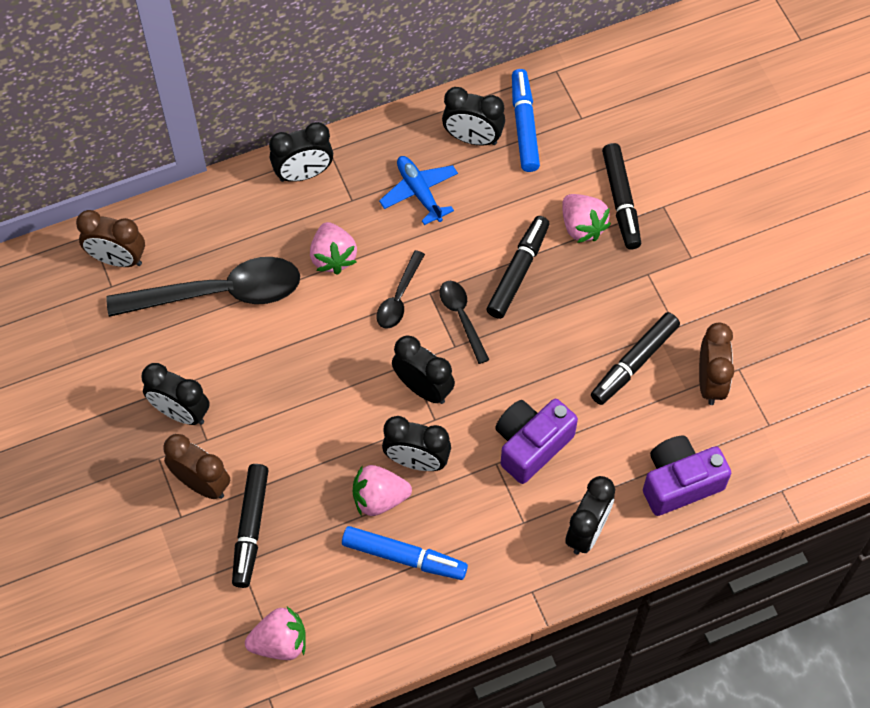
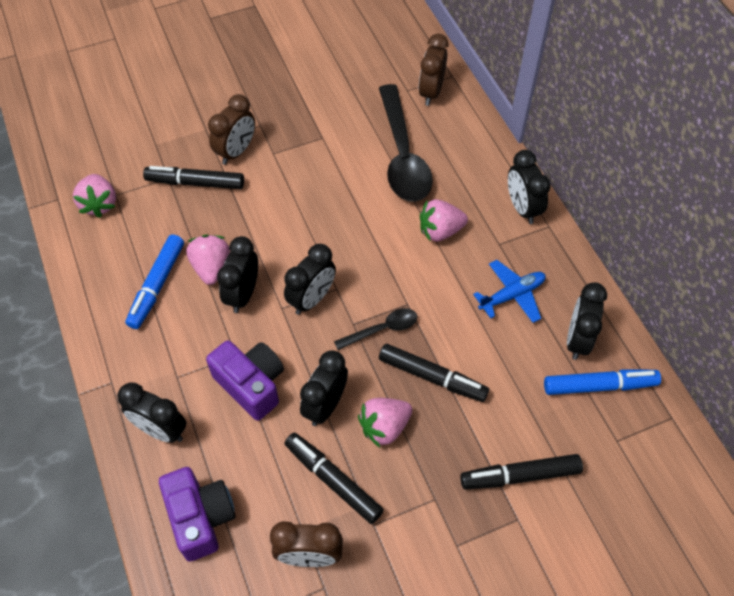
camera: 90 degrees right, 5 degrees down
(180, 413) = (297, 136): black clock -> black clock (325, 405)
(399, 297) = (401, 280): black spoon -> none
(582, 226) = (486, 437): pink strawberry -> pink strawberry (384, 427)

